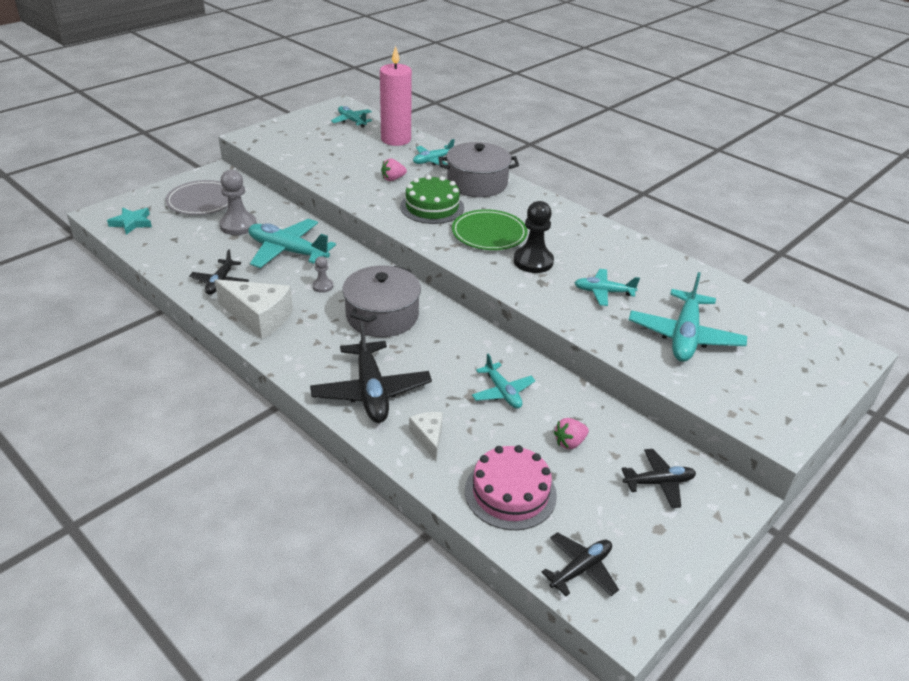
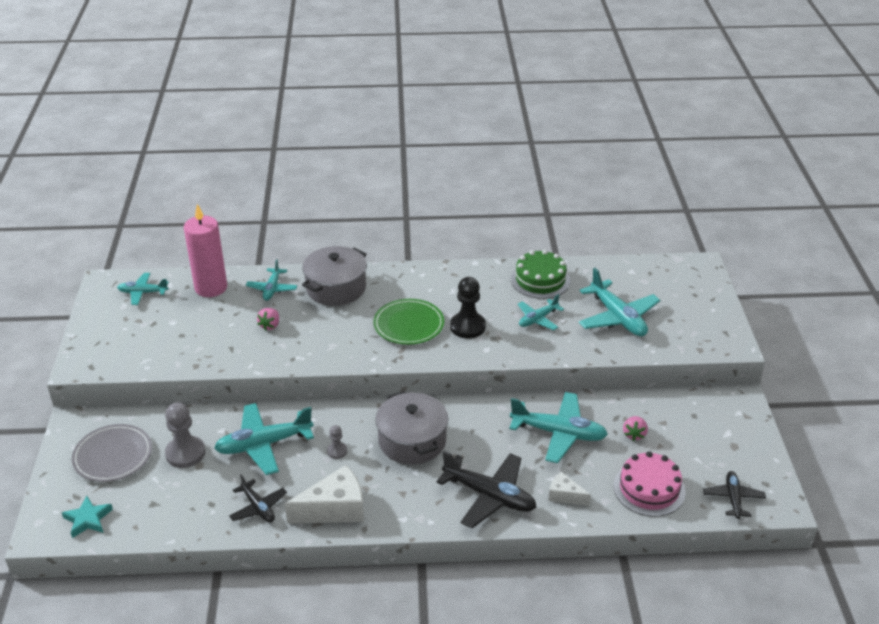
camera: 45 degrees left, 0 degrees up
(432, 207) = (338, 330): green cake -> green cake (540, 280)
(502, 392) = (558, 433): turquoise plane -> turquoise plane, size x1.72
(658, 483) = (702, 421): black plane -> none

